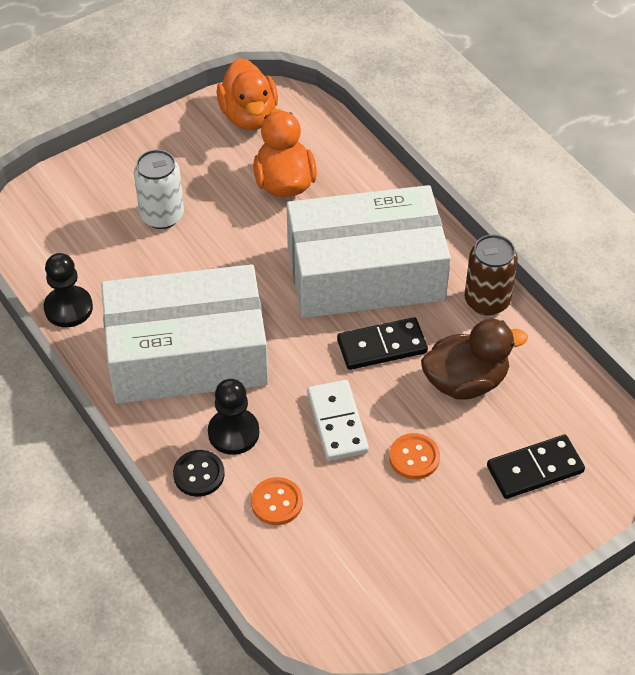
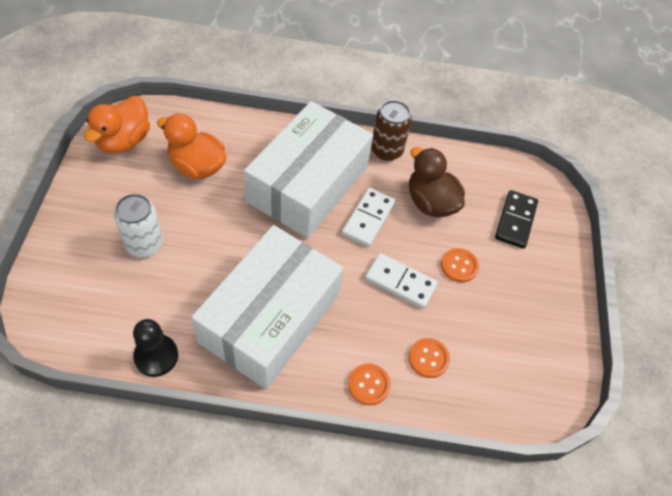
camera: 55 degrees left, 5 degrees up
(199, 474) = (369, 385): black button -> orange button
(233, 433) = (356, 340): black pawn -> none
(249, 116) = (124, 141): orange duck -> orange duck turned 90 degrees clockwise
(382, 346) = (368, 219): black domino -> white domino
(465, 381) = (430, 202): brown duck -> brown duck turned 60 degrees counterclockwise

